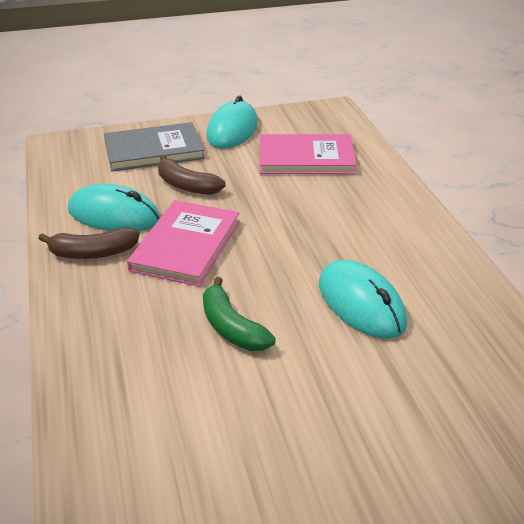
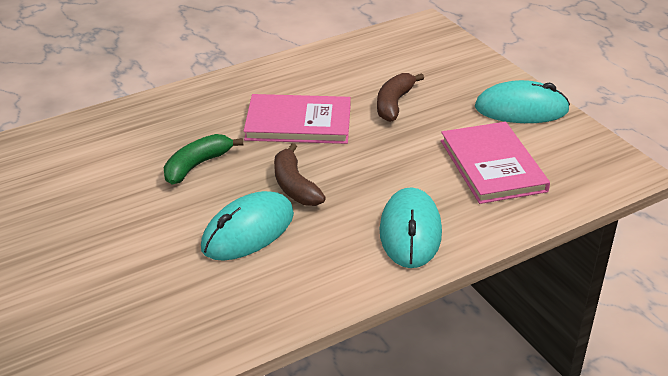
camera: 75 degrees right, 0 degrees up
(93, 253) = (270, 82): brown banana -> brown banana (294, 186)
(114, 215) = (327, 78): turquoise mouse -> turquoise mouse (410, 232)
(154, 150) = (447, 73): grey book -> none

